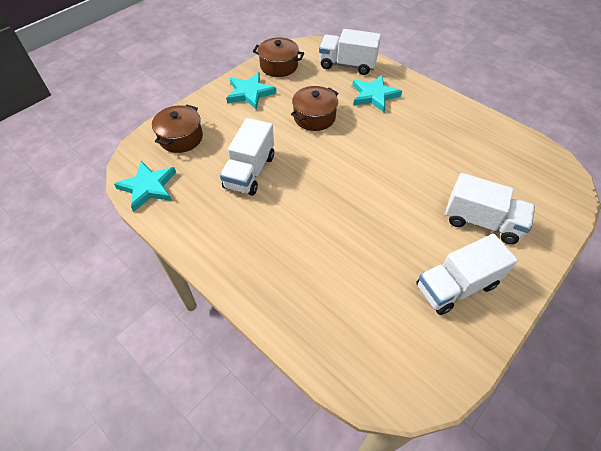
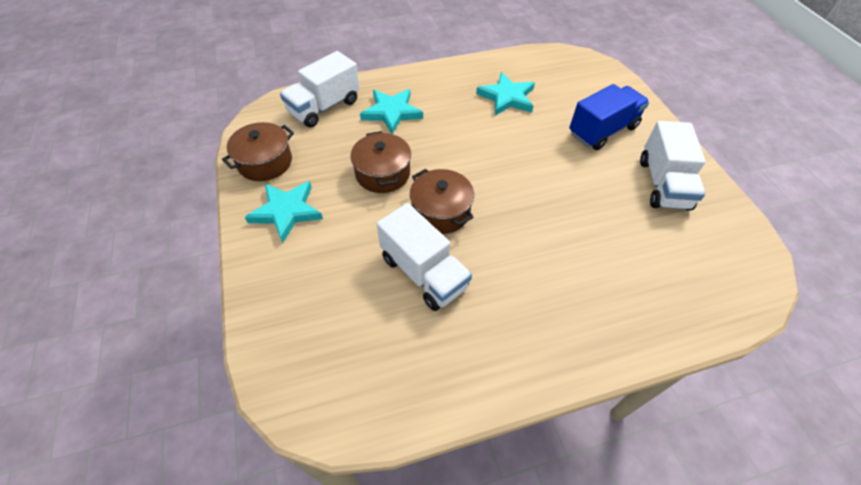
camera: 60 degrees left, 0 degrees up
(148, 187) = (368, 403): turquoise star -> turquoise star (507, 97)
(181, 138) = (303, 323): brown pot -> brown pot (441, 211)
(481, 221) = (602, 130): white truck -> blue truck

